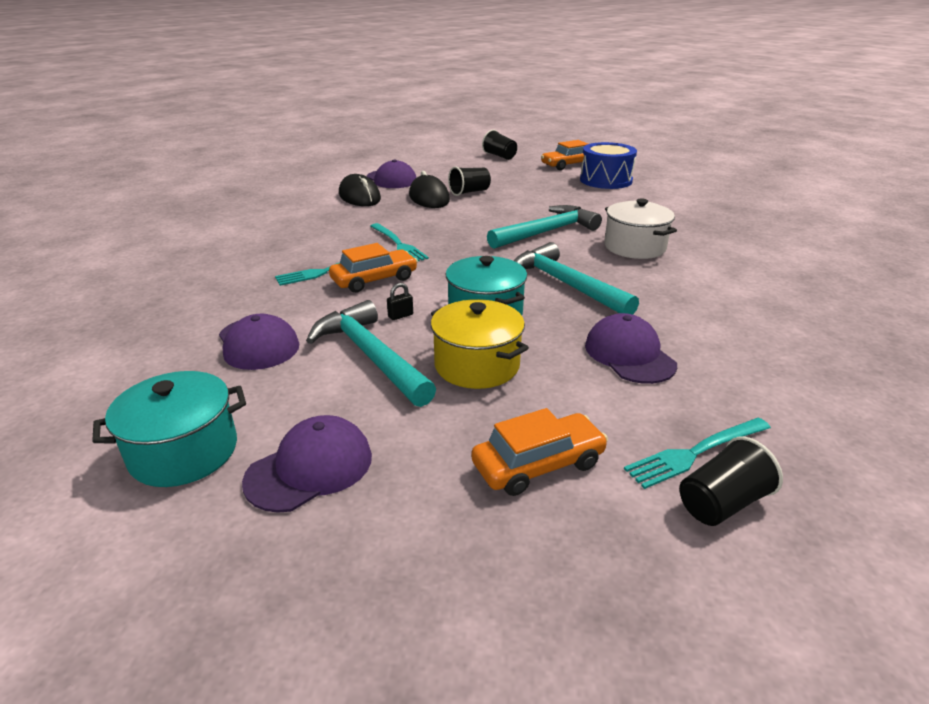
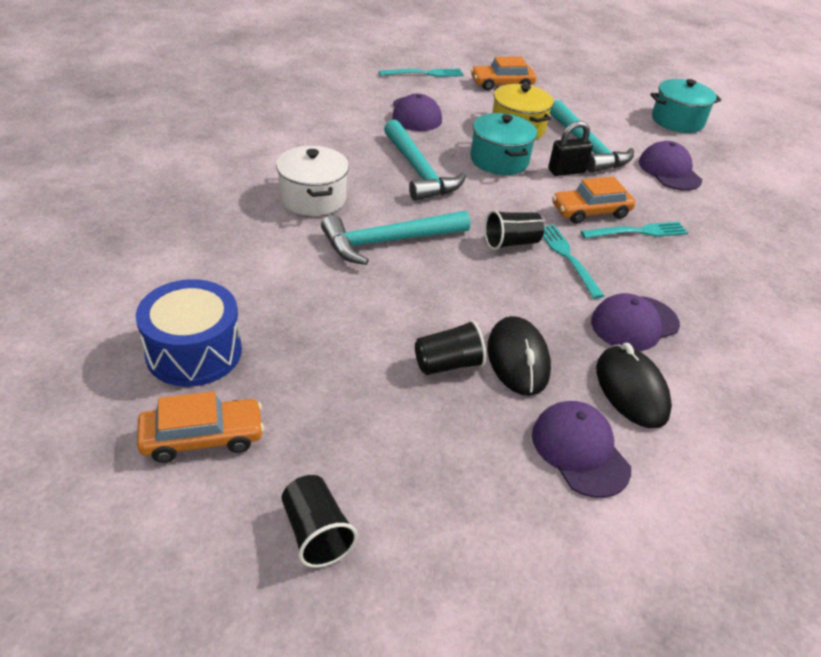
camera: 170 degrees left, 10 degrees up
(310, 468) = (611, 103): purple cap -> purple cap (634, 323)
(400, 316) = (566, 171): black padlock -> black padlock, size x1.88
(721, 503) = (430, 60): black cup -> black cup (511, 243)

